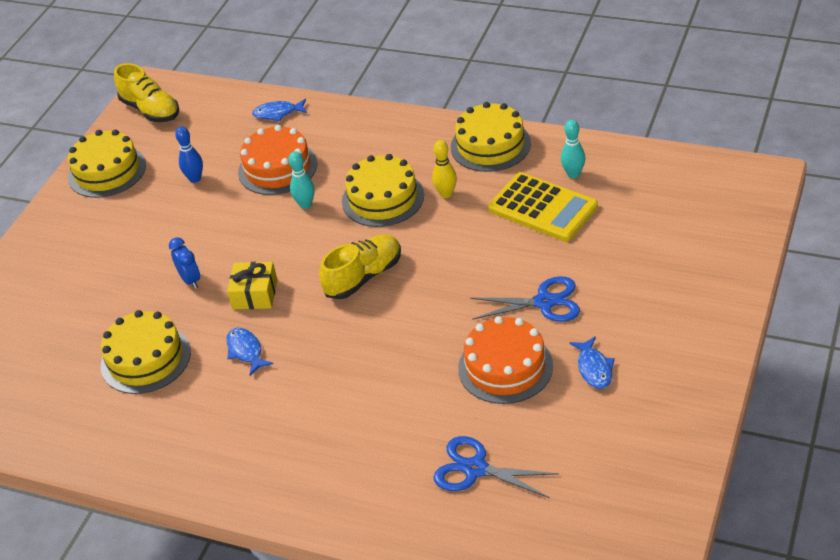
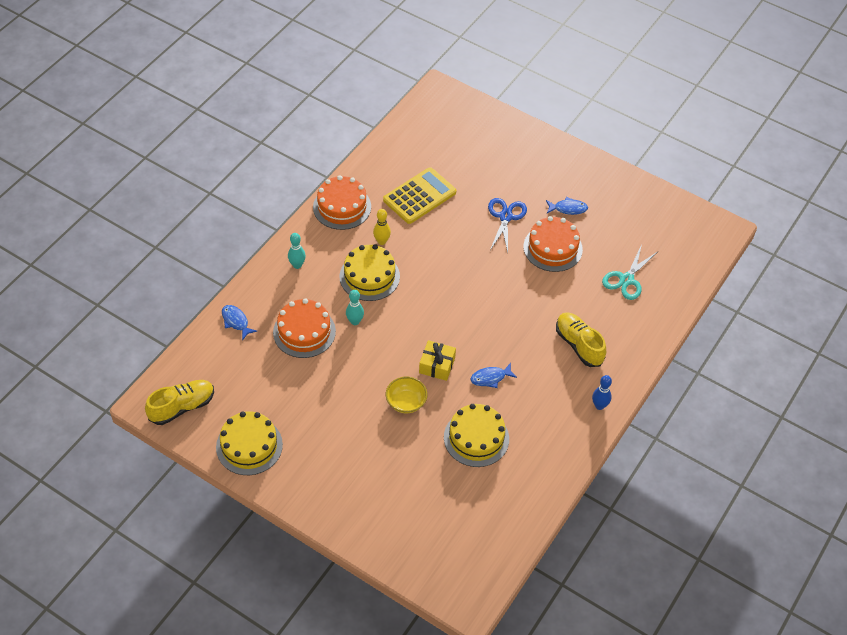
camera: 85 degrees left, 10 degrees up
(190, 280) = (406, 402): blue clock -> yellow bowl
(195, 179) = (290, 386): blue bowling pin -> blue bowling pin (599, 406)
(278, 113) = (236, 321): blue fish -> blue fish turned 135 degrees clockwise
(364, 277) = (445, 301): yellow shoe -> yellow shoe (579, 345)
(475, 469) = (626, 279): blue scissors -> turquoise scissors
(490, 145) = (342, 207): yellow cake -> orange cake
(573, 174) = (394, 173): turquoise bowling pin -> turquoise bowling pin (297, 265)

